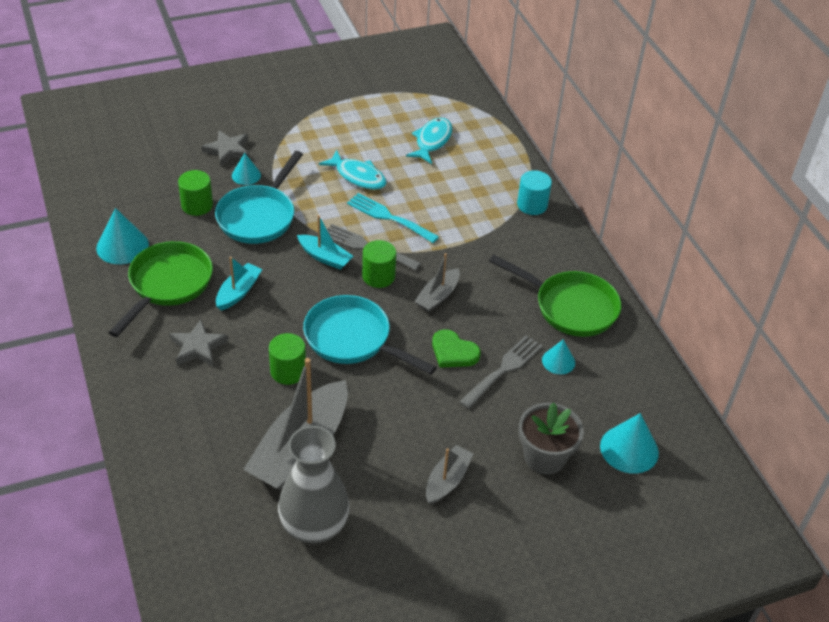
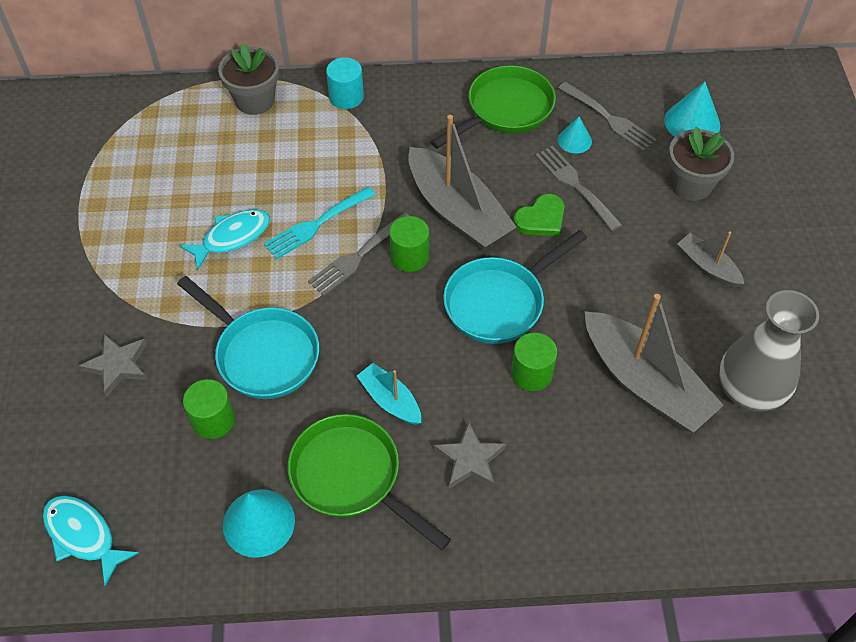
camera: 70 degrees left, 10 degrees up
(246, 175) = (178, 353): turquoise cone -> none
(325, 257) = (361, 300): turquoise boat -> none
(432, 141) = (201, 153): turquoise fish -> turquoise fish (83, 536)
(438, 296) = (457, 212): grey boat -> grey boat, size x1.98
(500, 155) = (255, 100): none -> grey flower pot
(599, 383) = (609, 119): none -> grey fork

